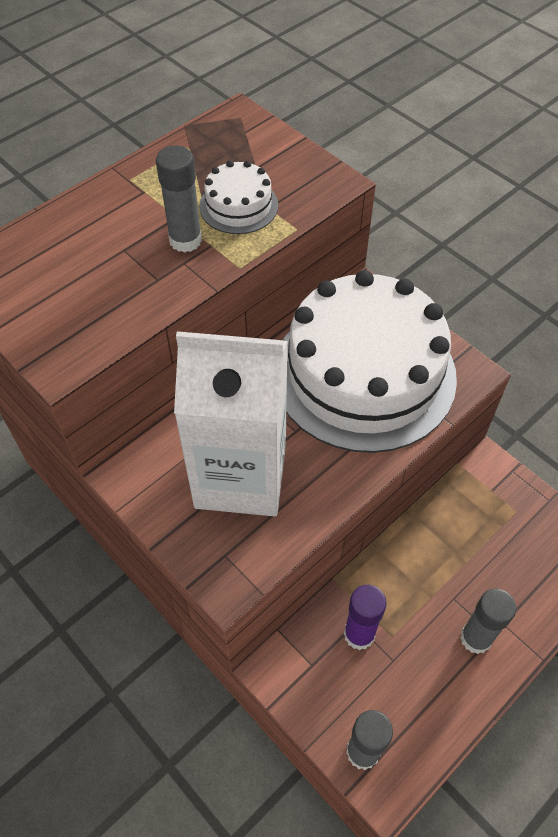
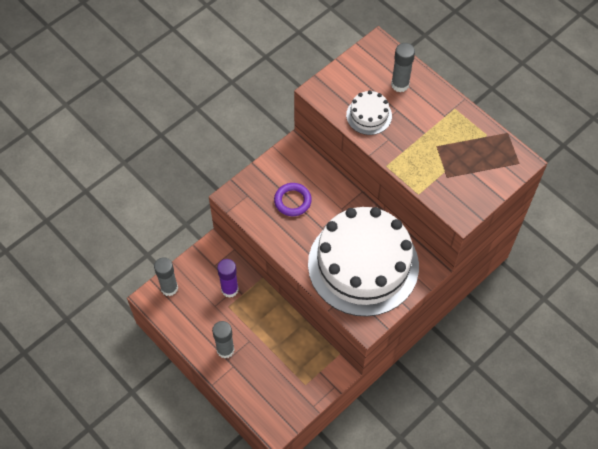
camera: 90 degrees right, 5 degrees up
(185, 240) = (405, 139): grey glue stick -> grey glue stick (400, 84)
(238, 206) = (436, 164): white cake -> white cake (369, 115)
(241, 476) = (292, 201): white carton -> purple ring

